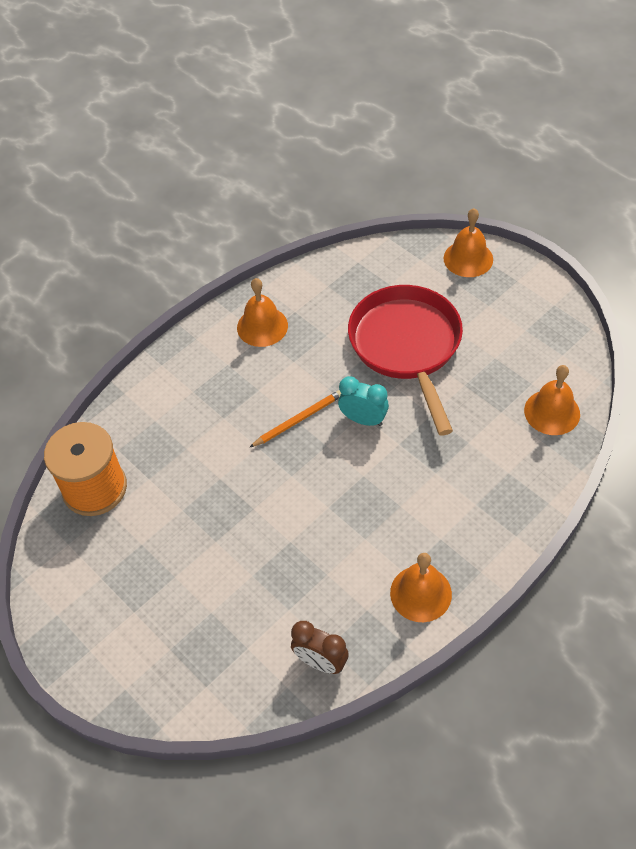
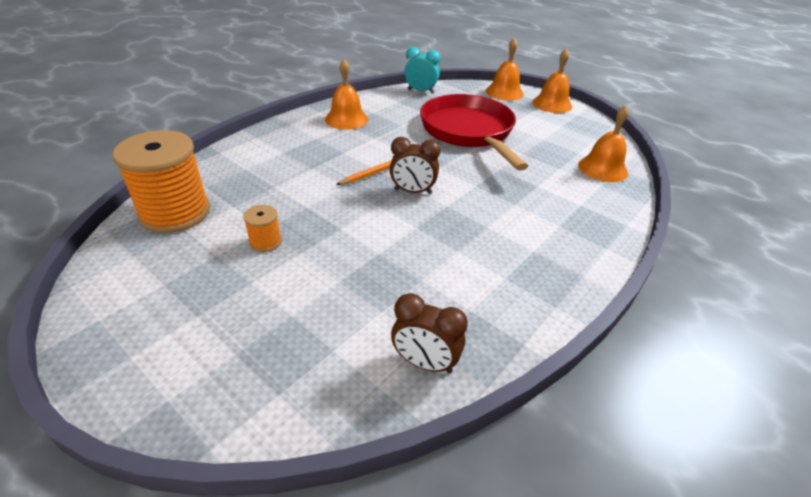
camera: 10 degrees left, 15 degrees down
(183, 527) = (265, 242): none -> orange spool
(330, 454) = (412, 191): none -> brown clock
(363, 419) = (440, 171): turquoise clock -> turquoise clock (420, 91)
(420, 593) = (526, 295): orange bell -> orange bell (552, 104)

